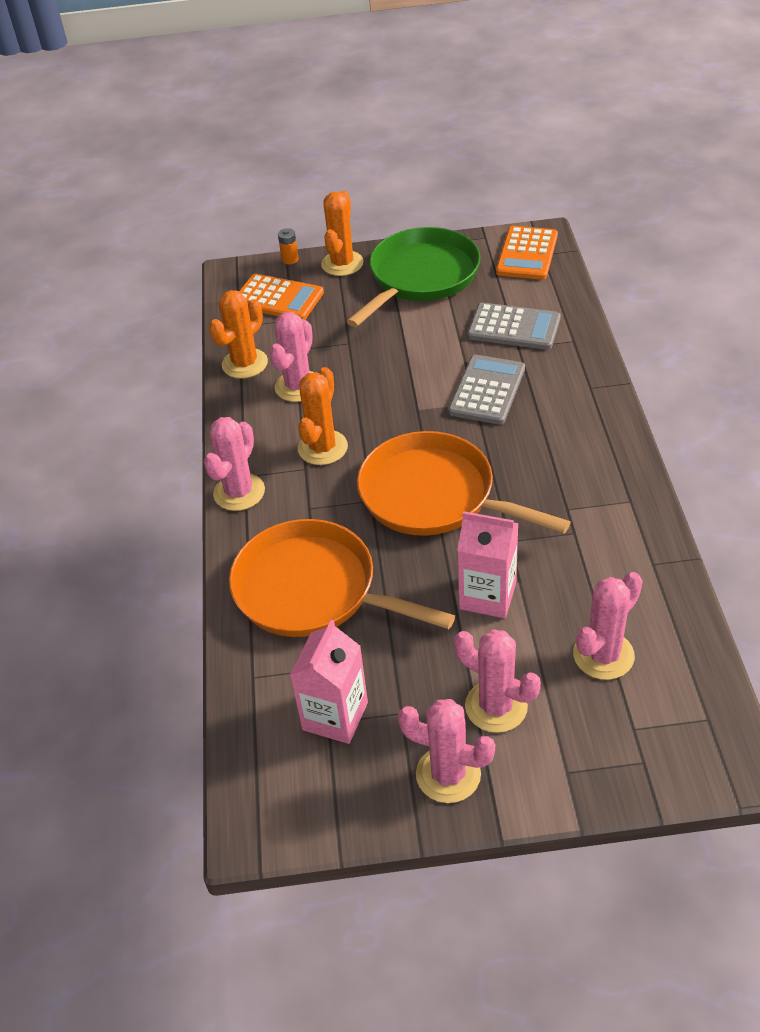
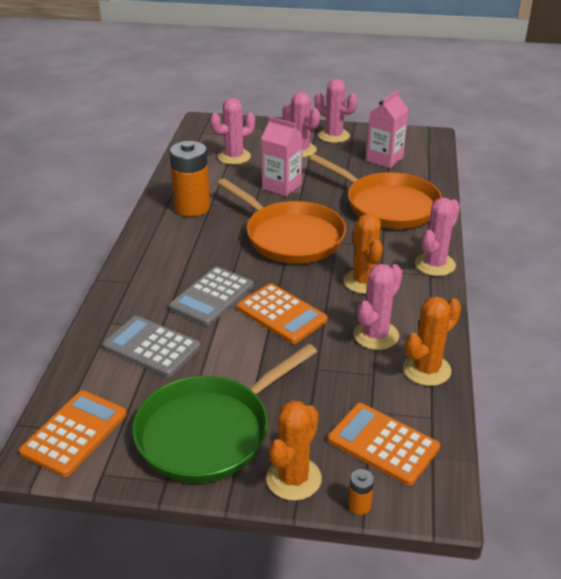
camera: 170 degrees left, 10 degrees down
(322, 448) = (364, 281): orange cactus -> orange cactus turned 45 degrees counterclockwise
(402, 387) = (281, 314): none -> orange calculator
(595, 517) = (192, 207): none -> orange battery

